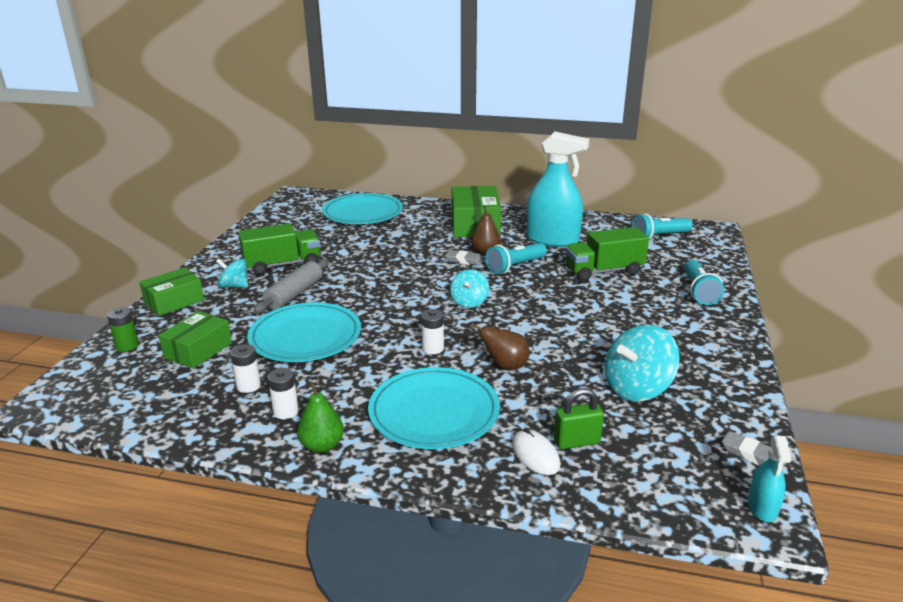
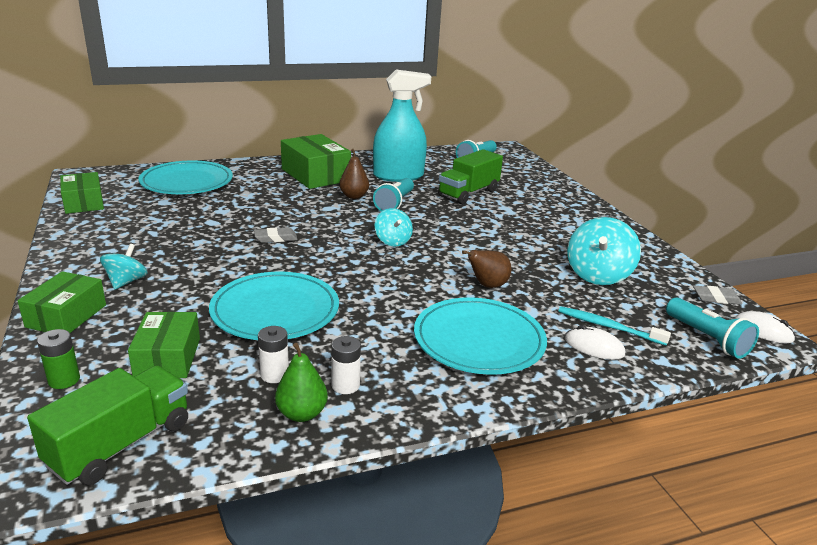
camera: 35 degrees left, 0 degrees up
(234, 286) = (126, 282): turquoise spinning top -> turquoise spinning top turned 120 degrees clockwise
(273, 217) = (84, 203): none -> green box
(282, 265) = (158, 248): green truck -> green truck (121, 444)
(294, 294) = (210, 273): grey rolling pin -> none
(322, 446) = (420, 403): green pear -> green pear (301, 413)
(433, 348) = (410, 288): white battery -> none
(464, 260) = (344, 207): grey eraser -> grey eraser (275, 238)
(576, 442) = (608, 327): green padlock -> turquoise toothbrush
(698, 291) = (551, 195): turquoise flashlight -> turquoise flashlight (707, 338)
(762, 508) = (763, 330): turquoise spray bottle -> white mouse

